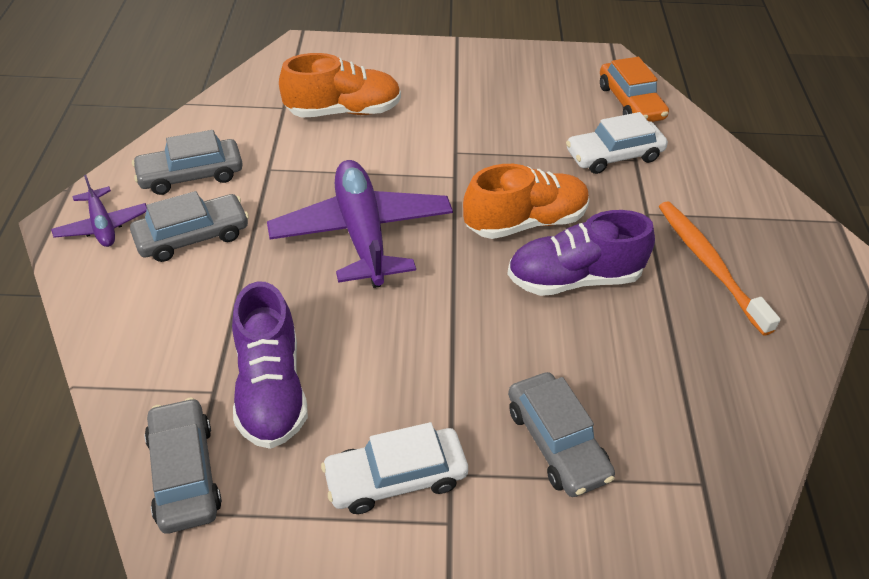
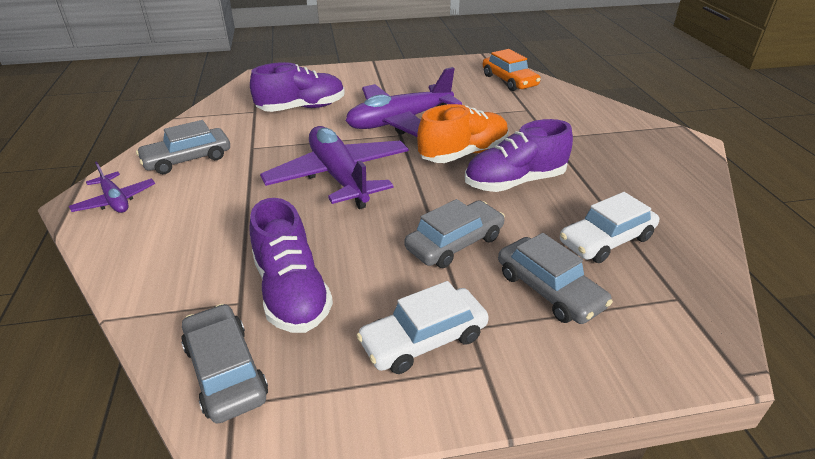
camera: 10 degrees left, 10 degrees down
(192, 236) = (197, 197): grey car -> grey car (454, 243)
(343, 111) = (302, 108): orange shoe -> purple shoe
(461, 154) = (399, 122): none -> purple plane
(614, 155) = (511, 109): white car -> white car (606, 240)
(708, 264) = (608, 160): orange toothbrush -> none

